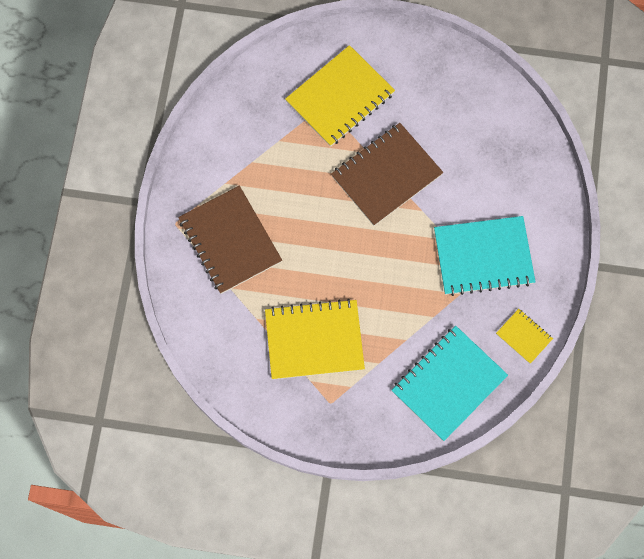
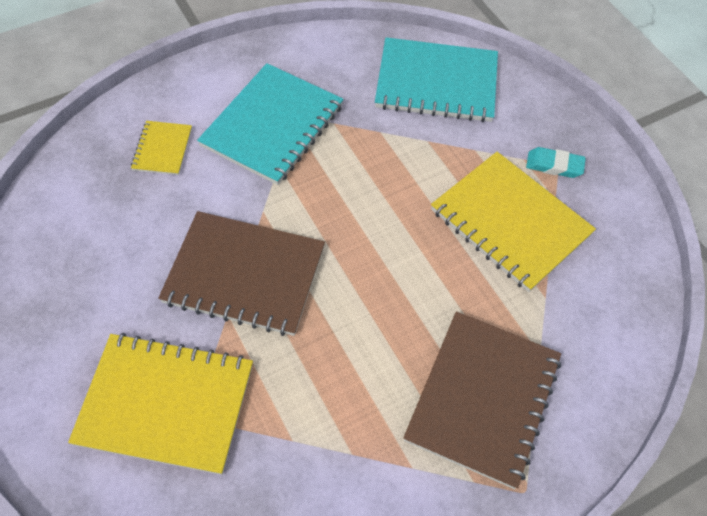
camera: 130 degrees left, 15 degrees down
(332, 401) = (554, 165): none -> turquoise eraser
(483, 256) = (272, 126): turquoise notebook -> turquoise notebook turned 75 degrees clockwise
(524, 336) = (331, 51): yellow notebook -> yellow notebook (162, 149)

